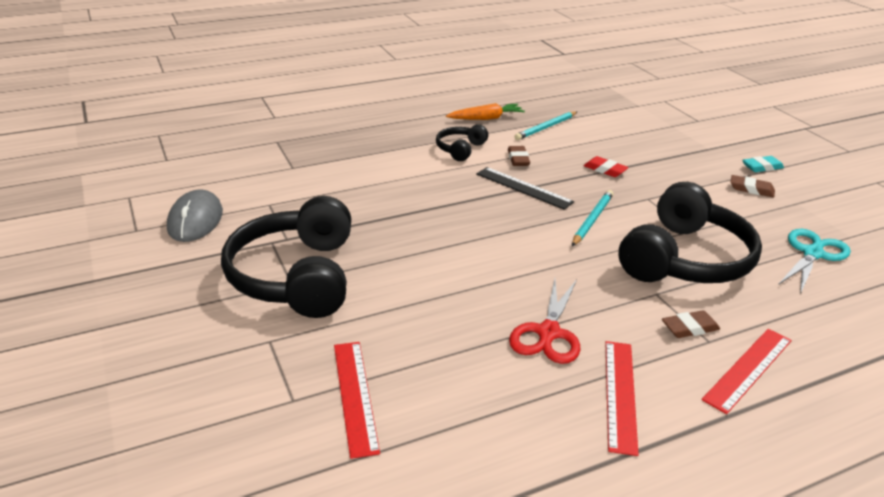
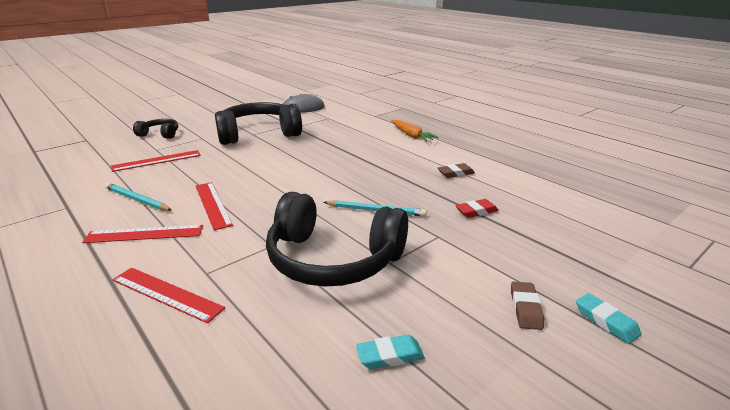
camera: 75 degrees right, 5 degrees down
(460, 149) = (449, 152): black headphones -> black headphones (160, 134)
(486, 118) = (516, 155): orange carrot -> orange carrot (411, 135)
(523, 188) = (408, 180): black ruler -> none
(546, 127) = (532, 179): turquoise pencil -> turquoise pencil (137, 200)
(548, 333) = (213, 204): red scissors -> red ruler
(605, 170) = (476, 211): red eraser -> red eraser turned 45 degrees clockwise
(689, 328) = (223, 262): brown eraser -> none
(812, 254) = (390, 356): turquoise scissors -> turquoise eraser

